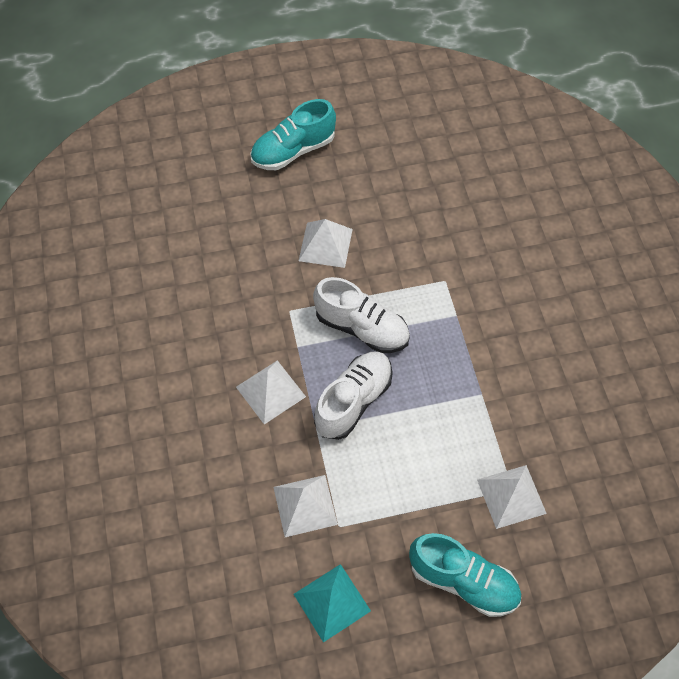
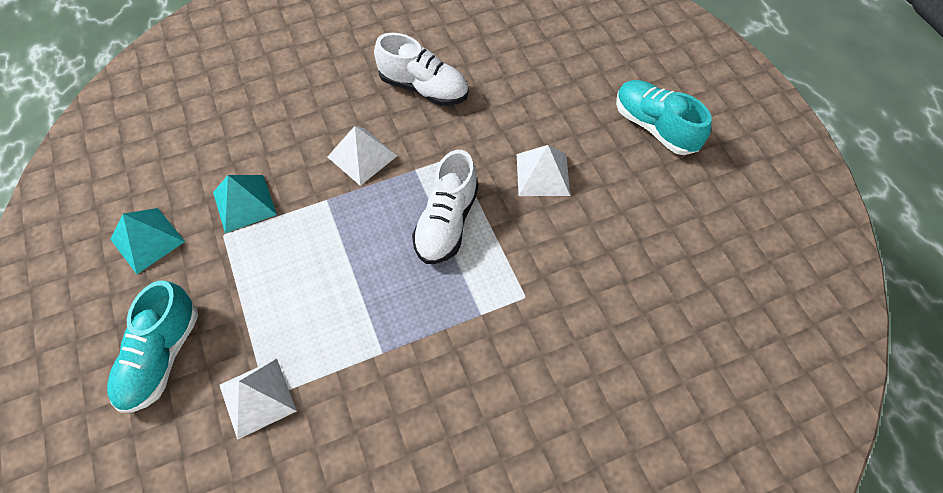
camera: 80 degrees right, 0 degrees up
(305, 505) = (244, 203): white pyramid -> turquoise pyramid
(353, 401) = (359, 227): white shoe -> white shoe (424, 88)

